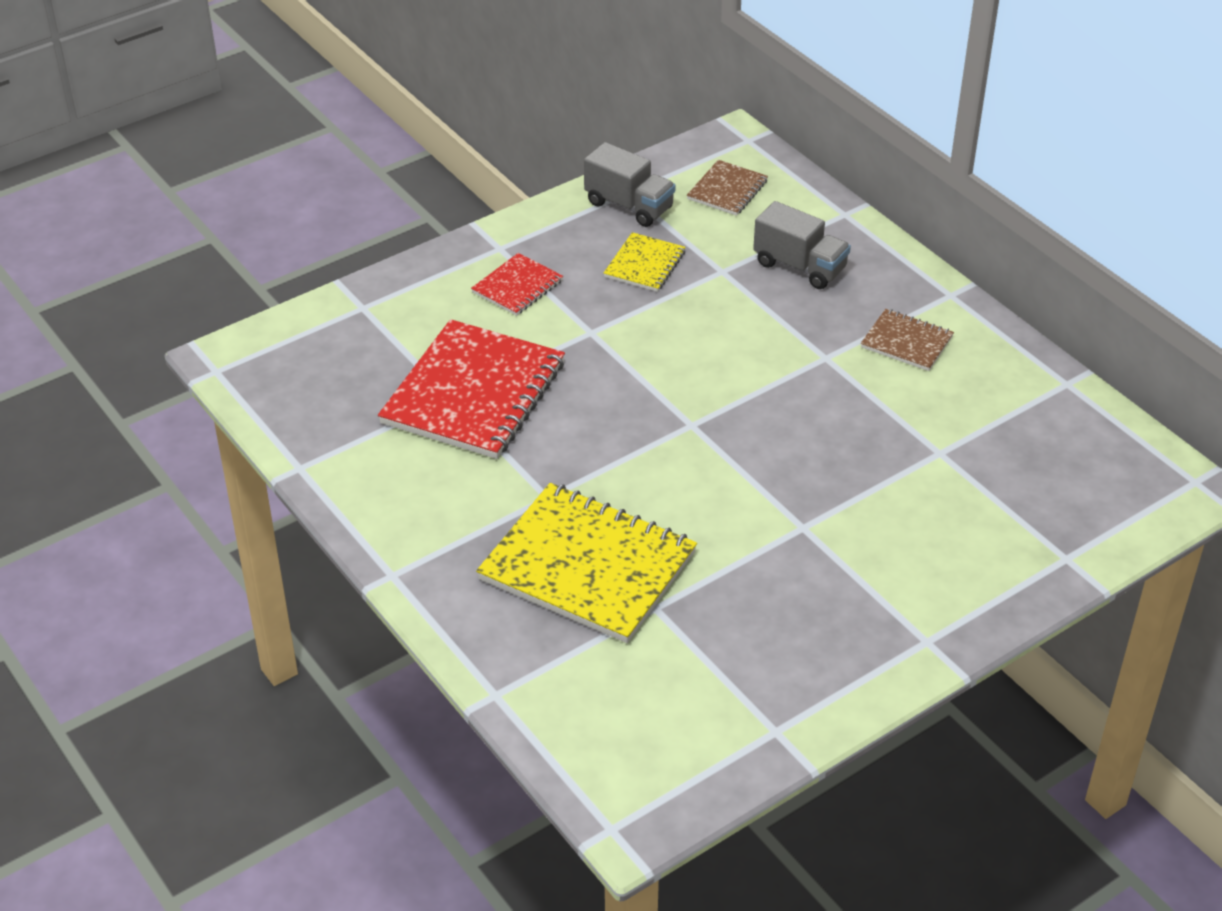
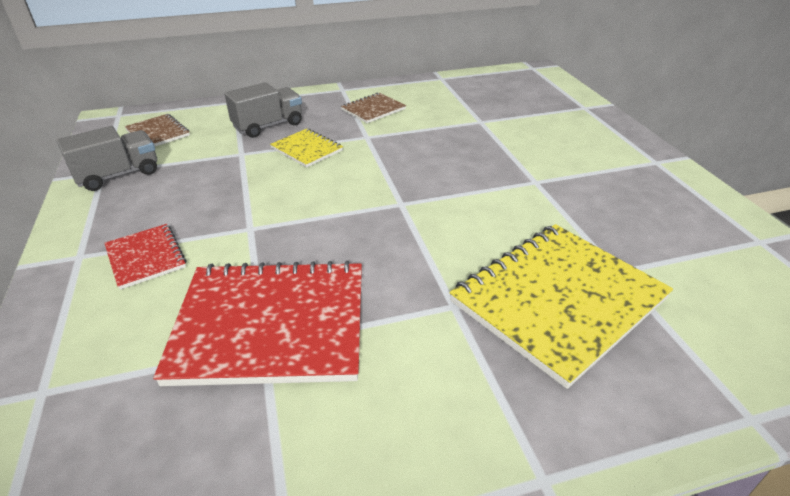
camera: 70 degrees left, 5 degrees down
(474, 393) = (271, 324): red notebook -> red notebook turned 45 degrees counterclockwise
(645, 264) = (196, 183): yellow notebook -> yellow notebook (307, 149)

